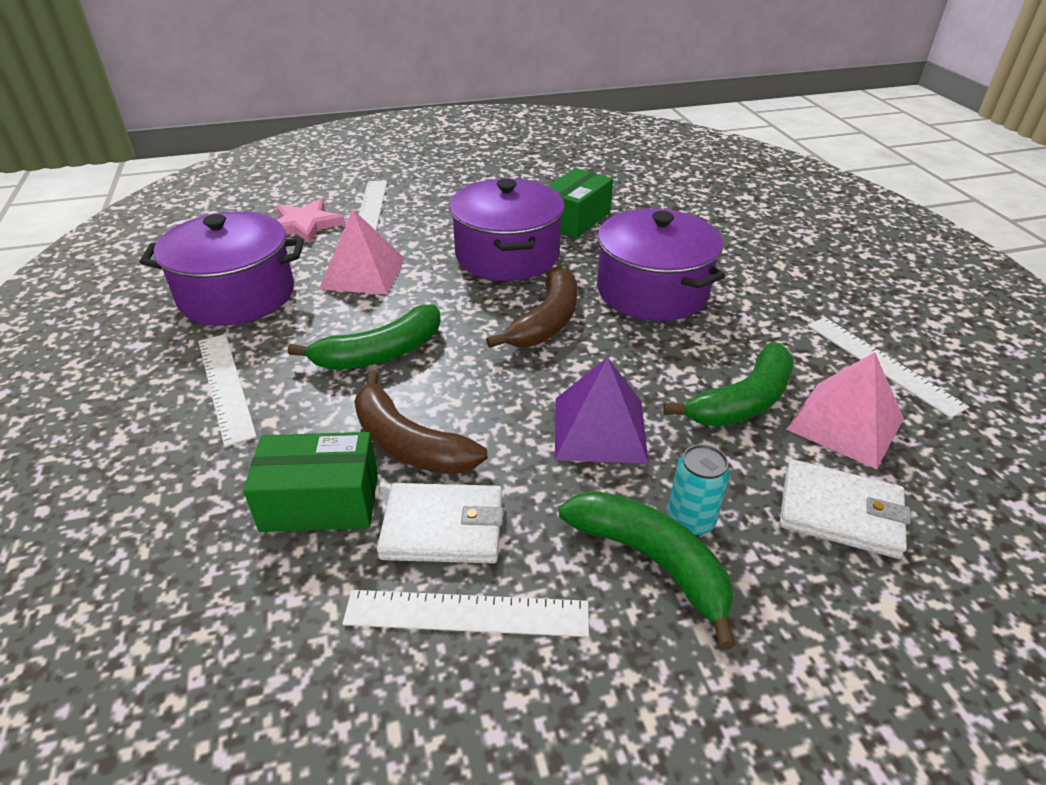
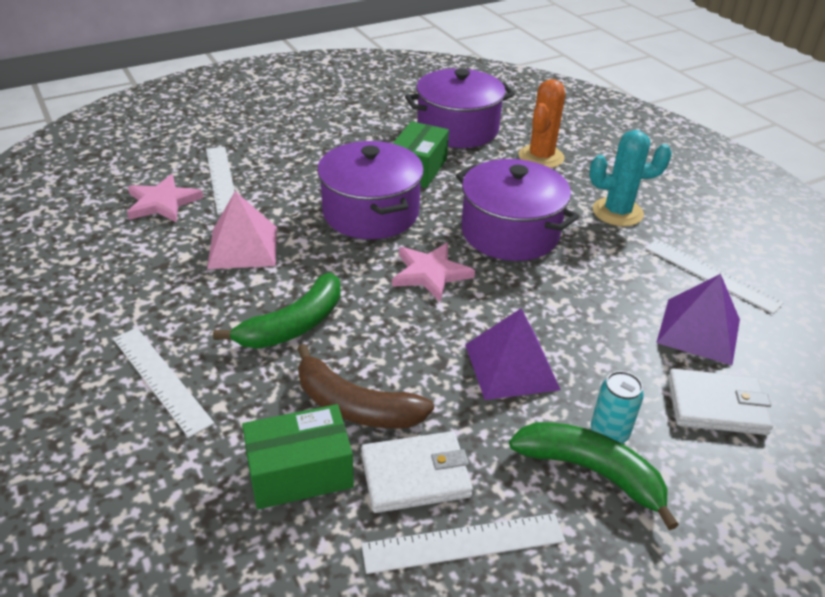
camera: 15 degrees left, 0 degrees up
(237, 295) = (128, 285): purple pot -> purple pot (457, 129)
(546, 321) = (430, 273): brown banana -> pink star
(716, 220) = (541, 157): none -> orange cactus
(742, 401) = (616, 324): green banana -> none
(786, 284) = (617, 212): none -> turquoise cactus
(845, 423) = (699, 330): pink pyramid -> purple pyramid

